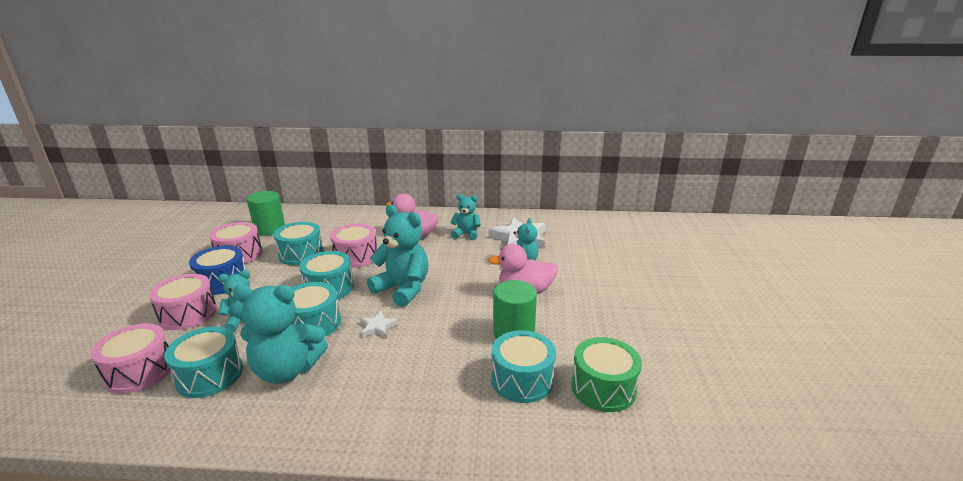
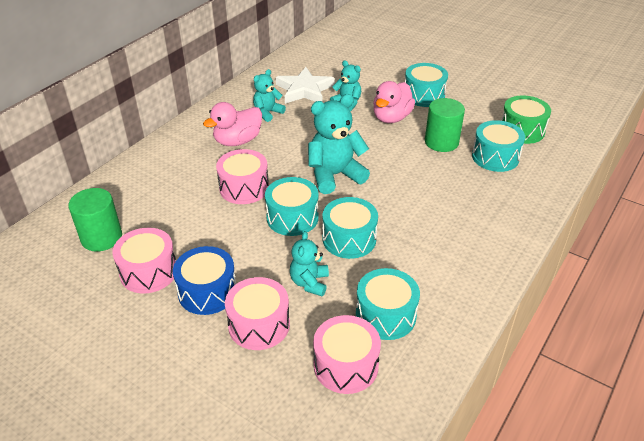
camera: 60 degrees left, 15 degrees up
(287, 370) = (410, 266): turquoise teddy bear -> none
(301, 254) = (199, 223): turquoise drum -> turquoise drum (424, 95)
(377, 327) = (383, 204): white star -> none

